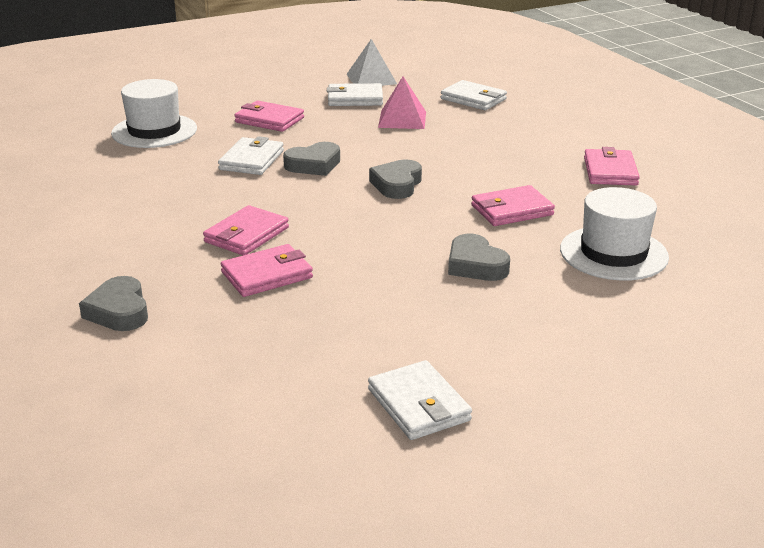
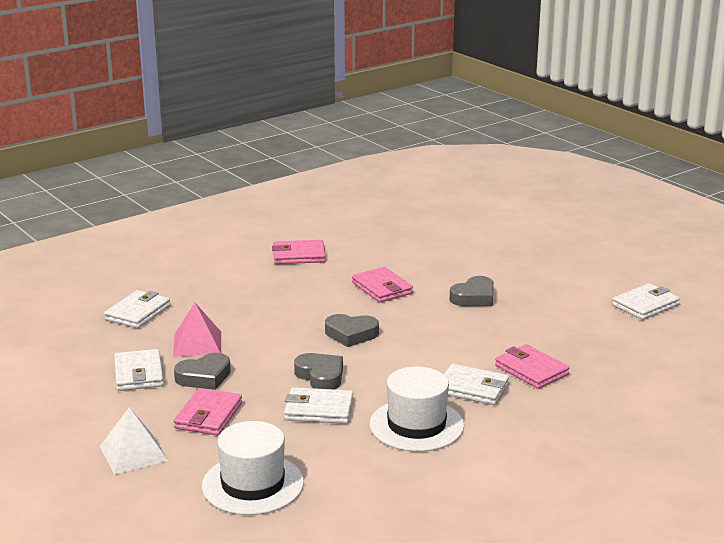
camera: 100 degrees left, 5 degrees down
(119, 311) = (619, 421): grey heart -> grey heart (204, 377)
(246, 235) = (472, 388): pink wallet -> white wallet
(371, 79) = (73, 371): white pyramid -> white pyramid (133, 453)
(613, 253) = (434, 255): white hat -> white hat (416, 425)

